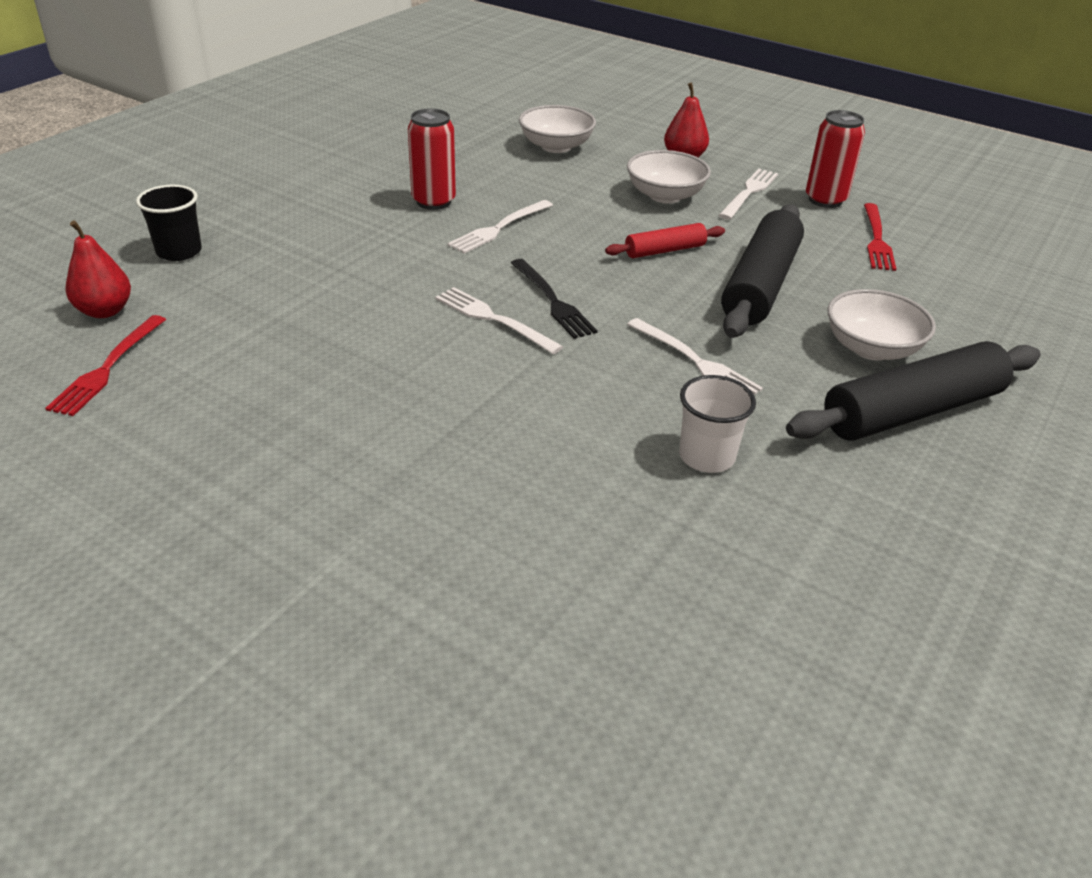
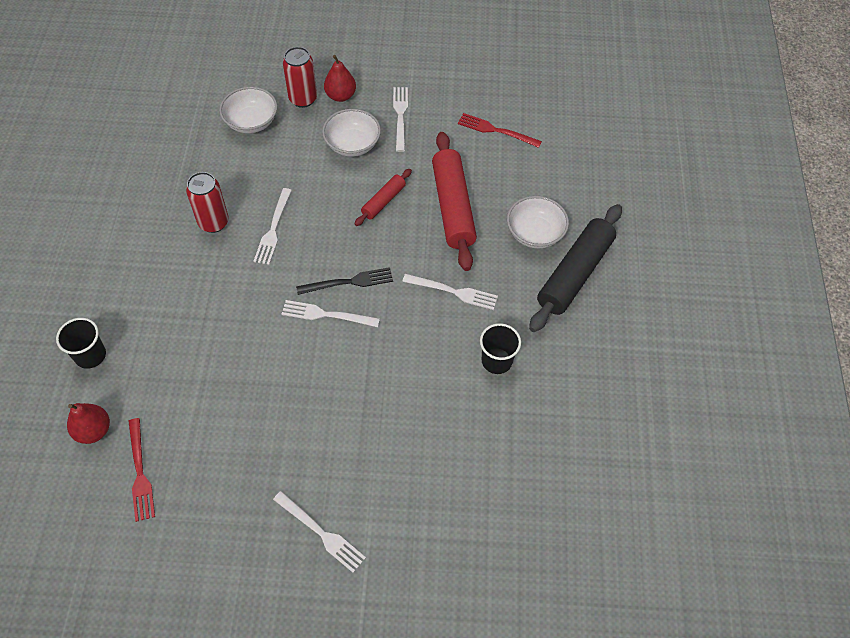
camera: 30 degrees left, 20 degrees up
(259, 536) = (322, 533): none -> white fork
(553, 302) = (349, 282): black fork -> black fork turned 45 degrees counterclockwise
(706, 456) = (496, 361): white cup -> black cup
(760, 285) = (453, 207): black rolling pin -> red rolling pin
(825, 200) = (448, 102): red can -> red can (303, 99)
(877, 240) = (495, 130): red fork -> red fork turned 135 degrees clockwise

